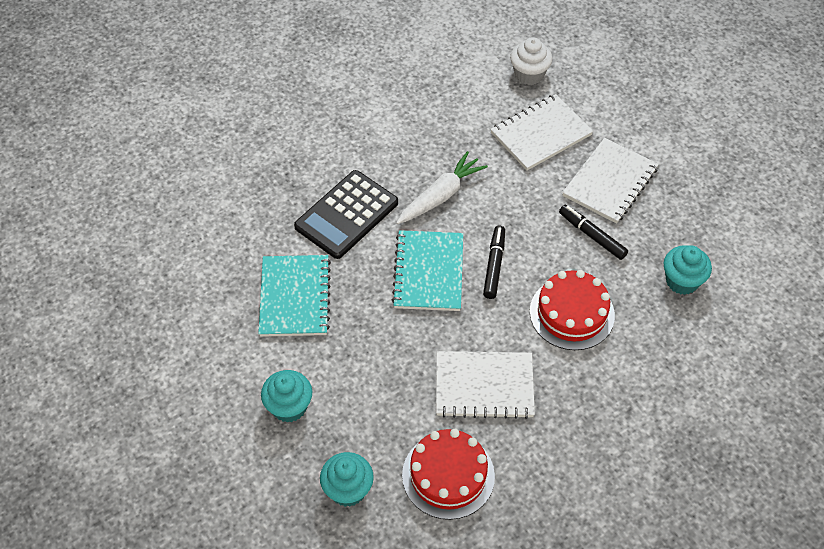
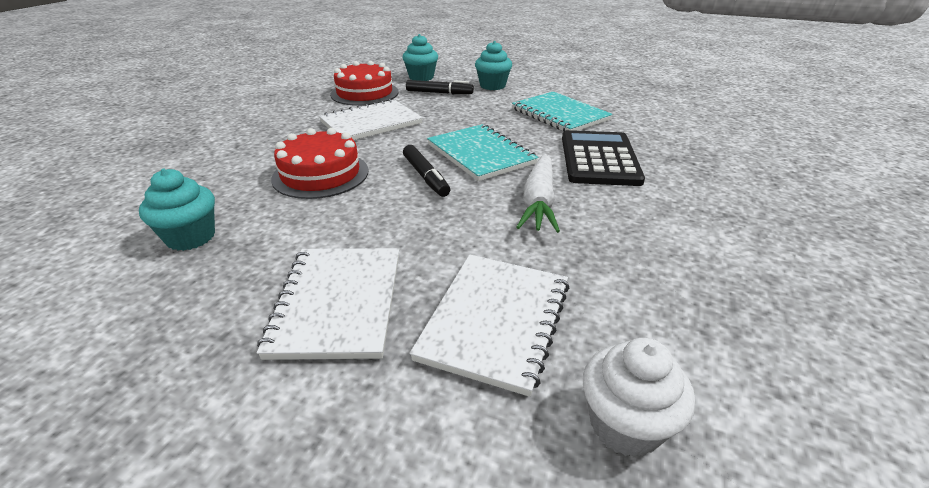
camera: 145 degrees right, 20 degrees down
(592, 235) = (332, 235): black marker -> black marker (439, 93)

